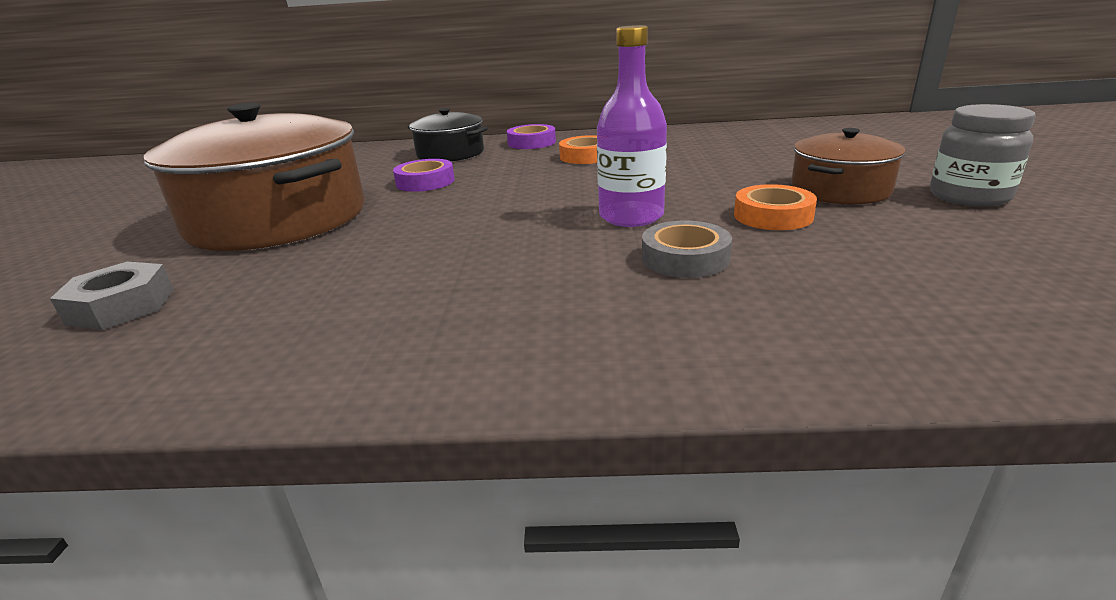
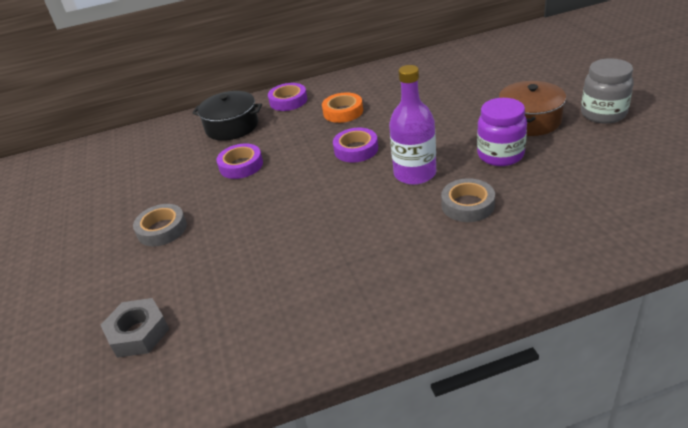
camera: 15 degrees left, 10 degrees up
(278, 219) = (162, 229): brown pot -> grey tape
(573, 186) = (356, 149): none -> purple tape
(773, 216) = (500, 155): orange tape -> purple jar

